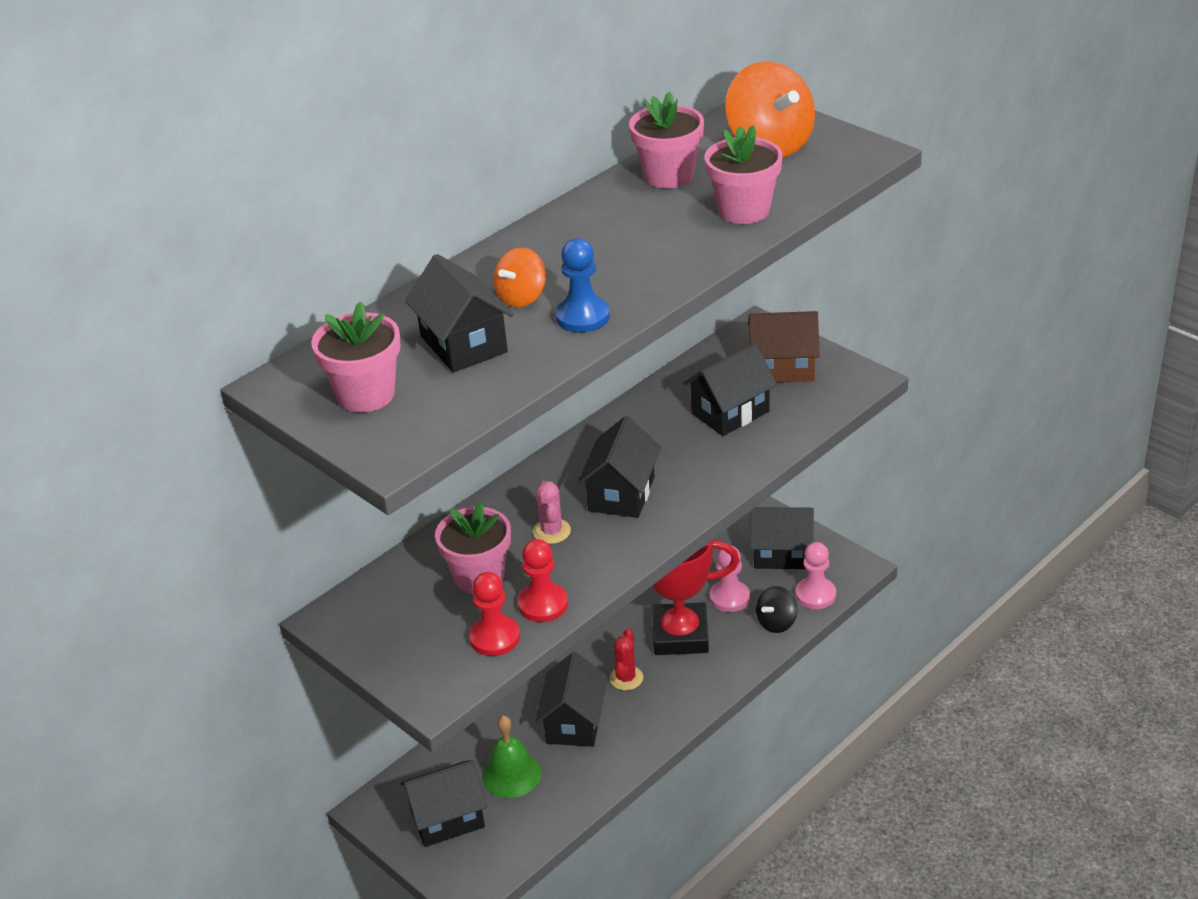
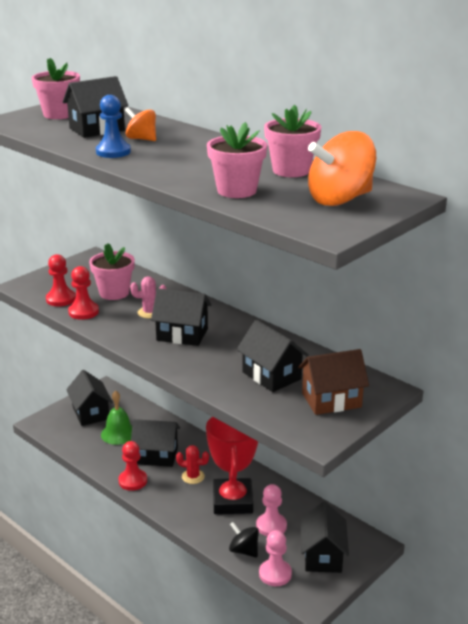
camera: 85 degrees right, 10 degrees down
(634, 745) = (133, 481): none -> red pawn
(783, 368) = (331, 400): brown house -> brown house turned 75 degrees clockwise

